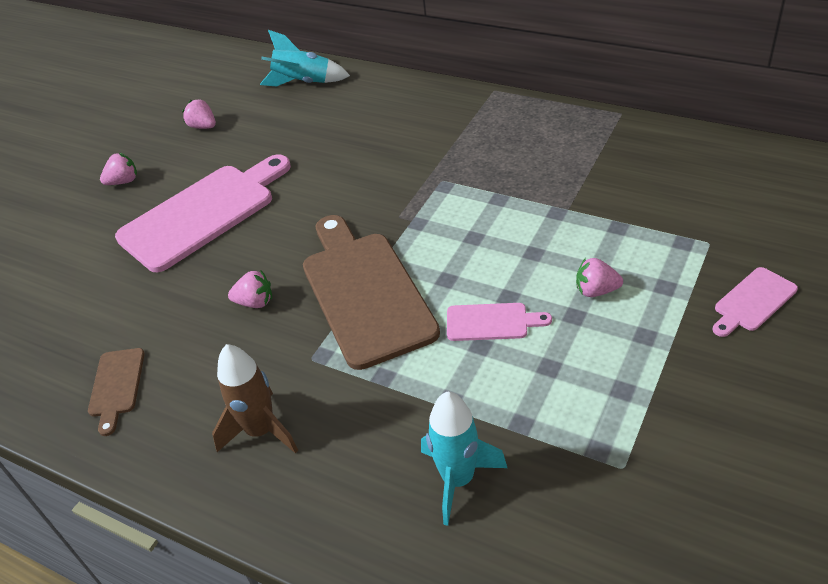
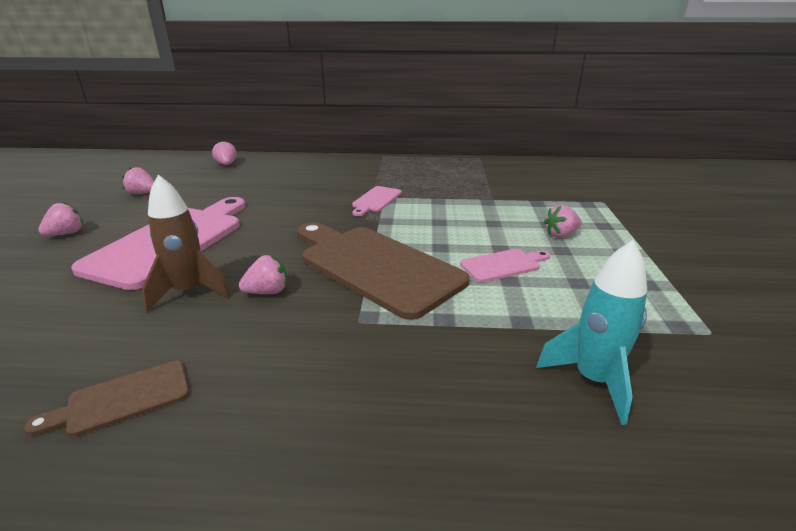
camera: 30 degrees left, 15 degrees down
(116, 386) = (122, 399): brown cutting board -> brown cutting board turned 90 degrees clockwise
(261, 431) = (348, 395): brown rocket -> brown rocket (189, 292)
(303, 83) = (226, 164): turquoise rocket -> pink strawberry
(753, 302) = (666, 223): pink cutting board -> pink cutting board (376, 200)

